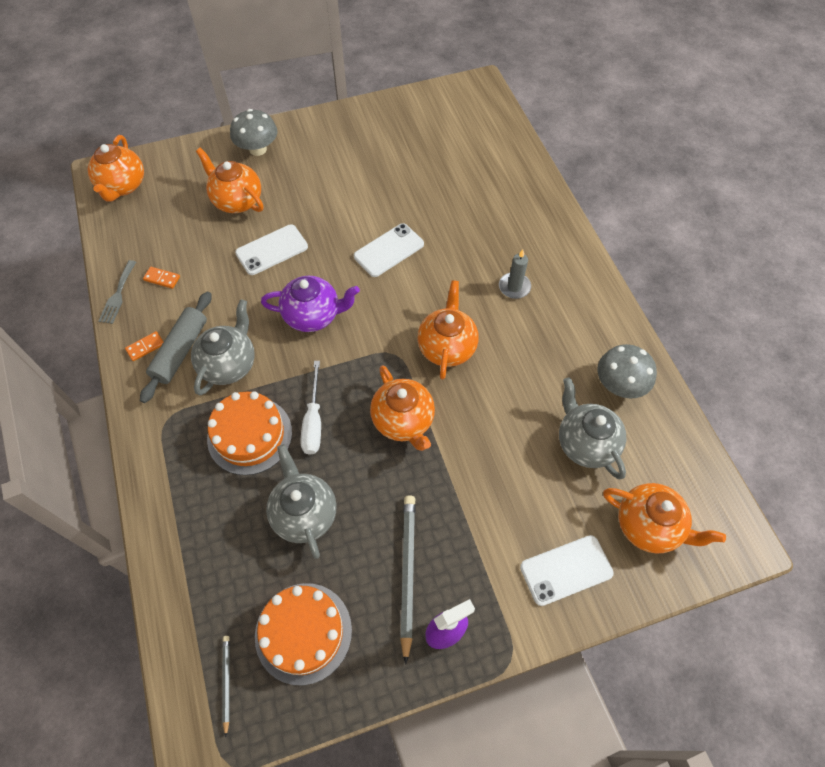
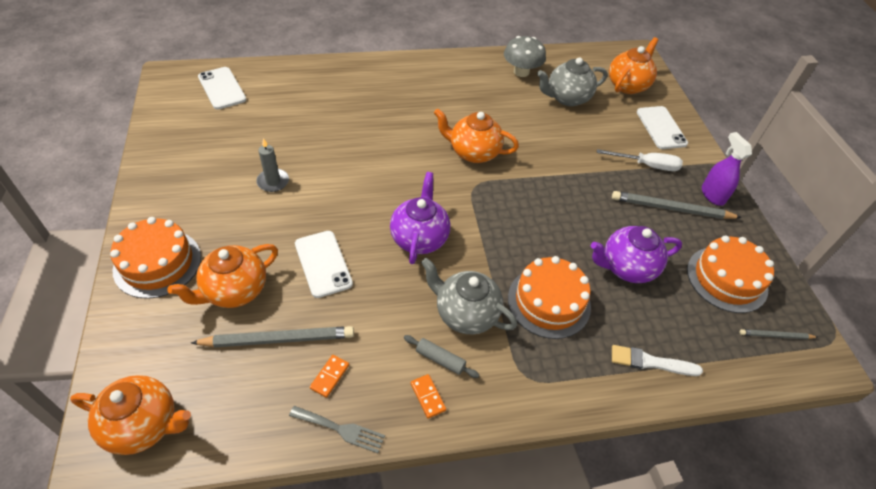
camera: 85 degrees left, 10 degrees down
(180, 351) = (440, 359): grey rolling pin -> grey rolling pin, size x0.56
(185, 534) = (651, 362): none -> white brush
(193, 239) = (278, 339): none -> grey pencil
(258, 149) = (157, 263): grey mushroom -> orange cake
(304, 513) = (626, 267): grey teapot -> purple teapot
(313, 421) = (537, 251): white screwdriver -> white screwdriver (646, 165)
(389, 250) = (356, 172): white phone -> white phone (222, 88)
(403, 421) = (542, 190): orange teapot -> none
(514, 287) = (421, 103): grey candle -> grey candle (273, 181)

